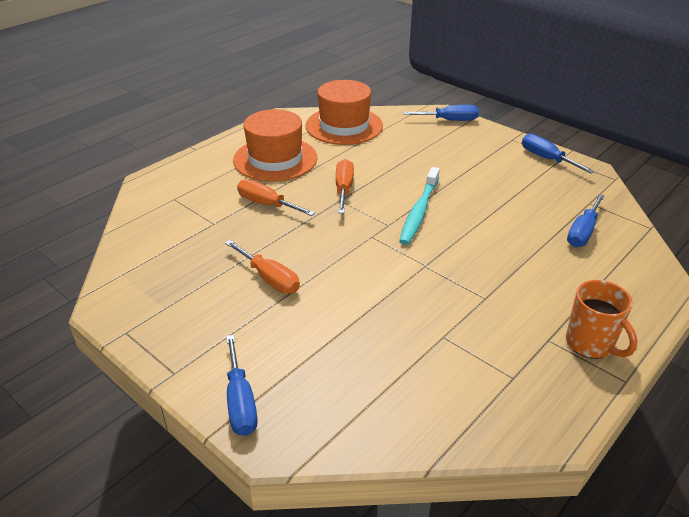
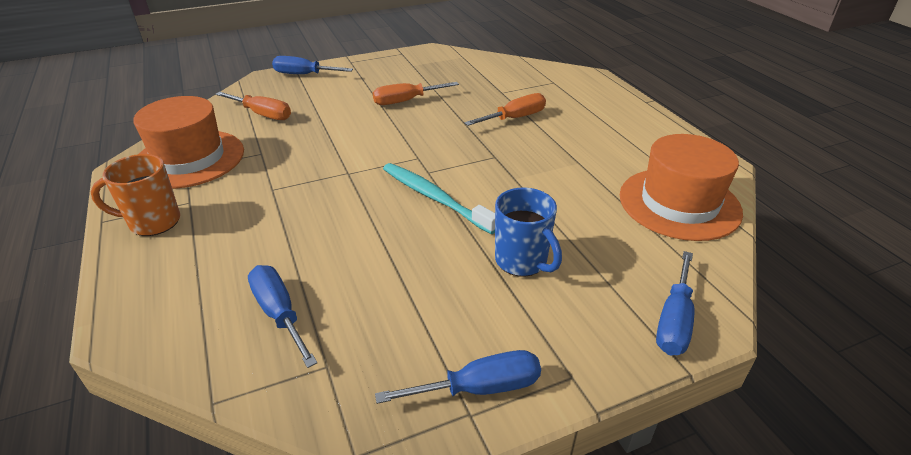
camera: 115 degrees right, 0 degrees up
(275, 159) = (603, 138): orange hat -> orange hat (189, 159)
(344, 189) = (514, 163): orange screwdriver -> orange screwdriver (262, 114)
(450, 165) = (522, 261): none -> blue mug

